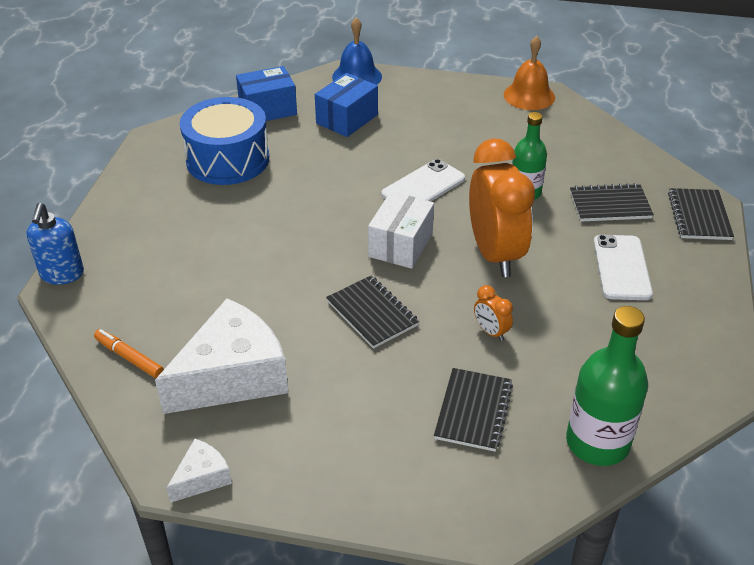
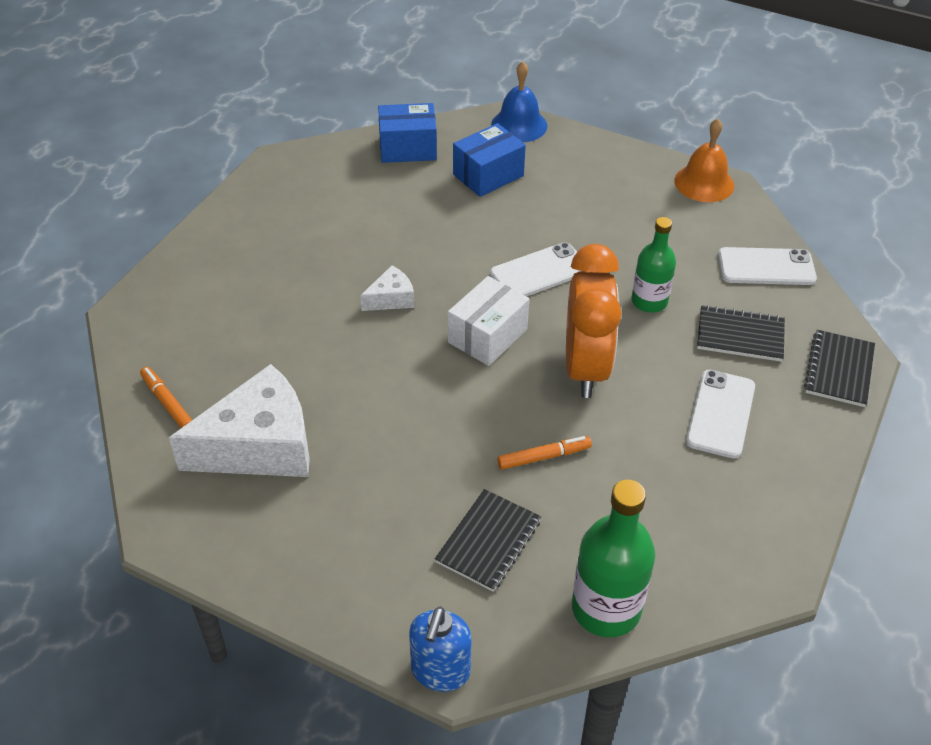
camera: 15 degrees right, 5 degrees up
(62, 274) = (135, 298): blue soap dispenser -> blue soap dispenser (440, 671)
(202, 478) = (191, 547): white cheese -> white cheese (391, 298)
(228, 159) = (344, 200): blue drum -> none
(372, 313) = (426, 408): black notebook -> none
(491, 332) = (544, 457): orange clock -> orange marker
(607, 150) = (766, 267): none -> white phone

